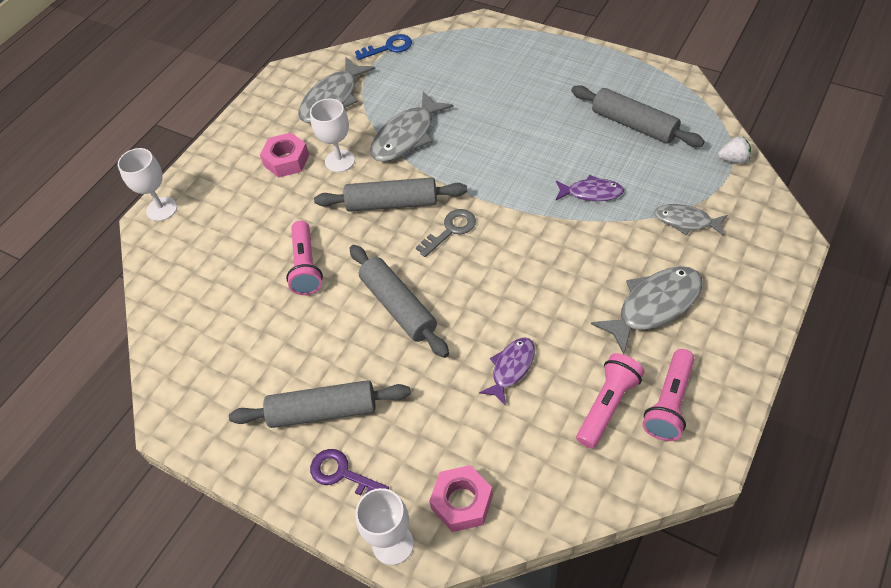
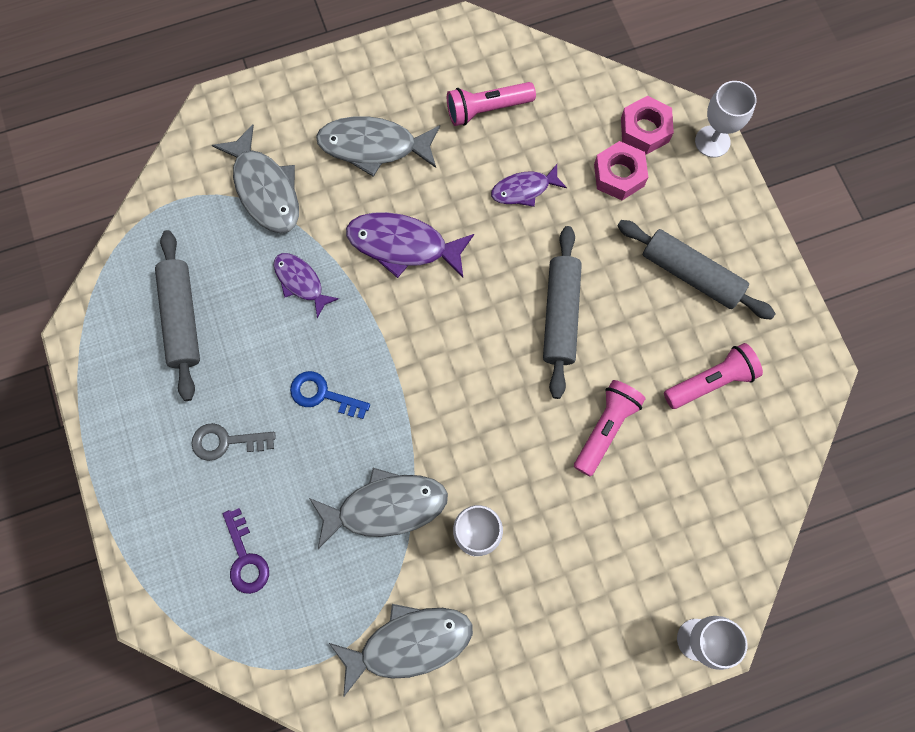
camera: 145 degrees left, 20 degrees up
(286, 160) = (526, 590): pink nut -> pink nut (619, 175)
(342, 474) = (711, 214): purple key -> purple key (245, 558)
(389, 48) = (279, 674): blue key -> blue key (323, 394)
(392, 203) = (473, 431): grey rolling pin -> none
(450, 230) = (451, 352): grey key -> grey key (226, 441)
(554, 263) = (403, 245): none -> purple fish
(669, 403) = (445, 77): pink flashlight -> pink flashlight (711, 382)
(686, 221) = (265, 189): grey fish -> grey fish, size x1.65
(733, 159) = (156, 208): white strawberry -> none

